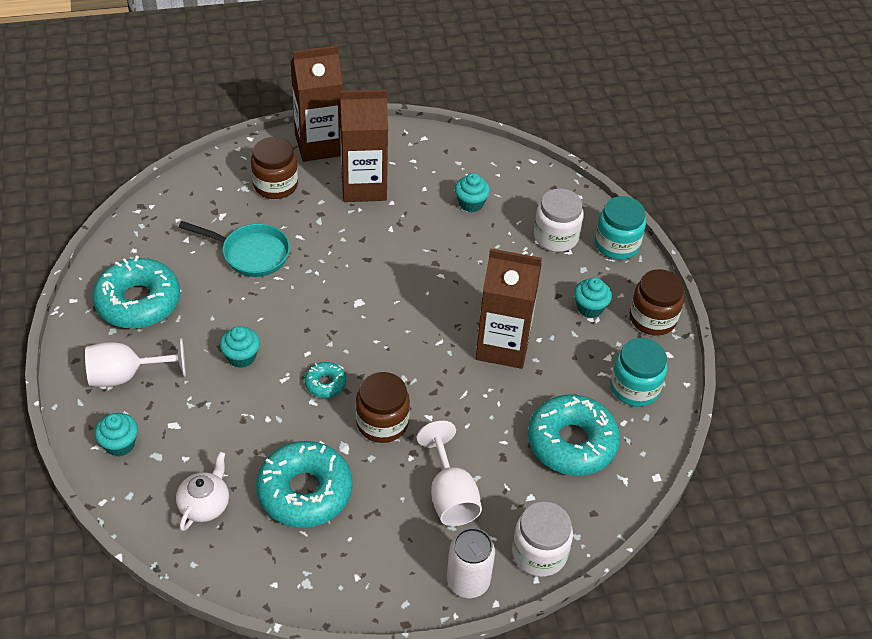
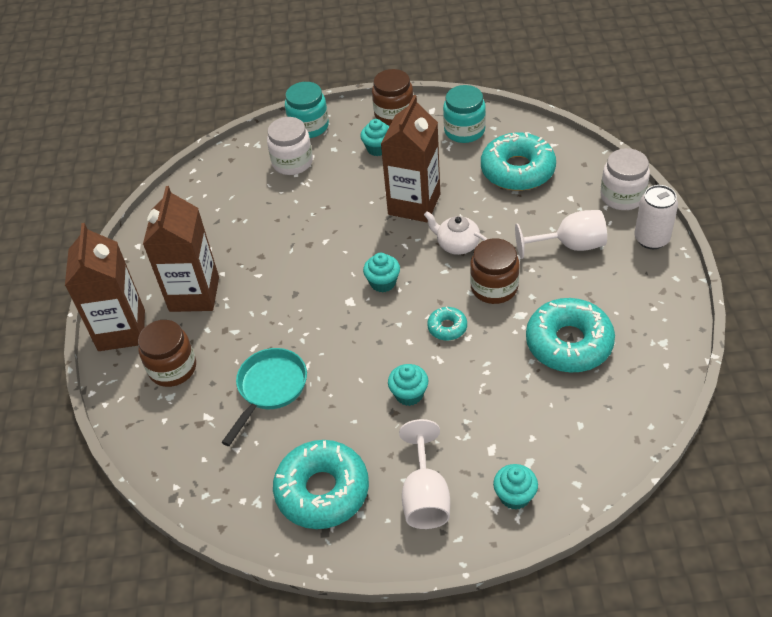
camera: 75 degrees left, 0 degrees up
(205, 504) = (585, 419): white teapot -> white teapot (457, 244)
(471, 203) = (238, 215): turquoise cupcake -> turquoise cupcake (383, 283)

